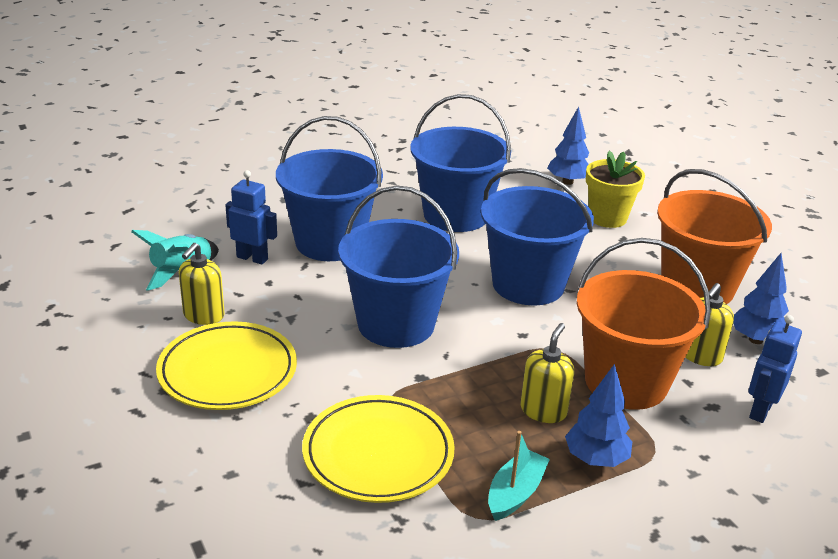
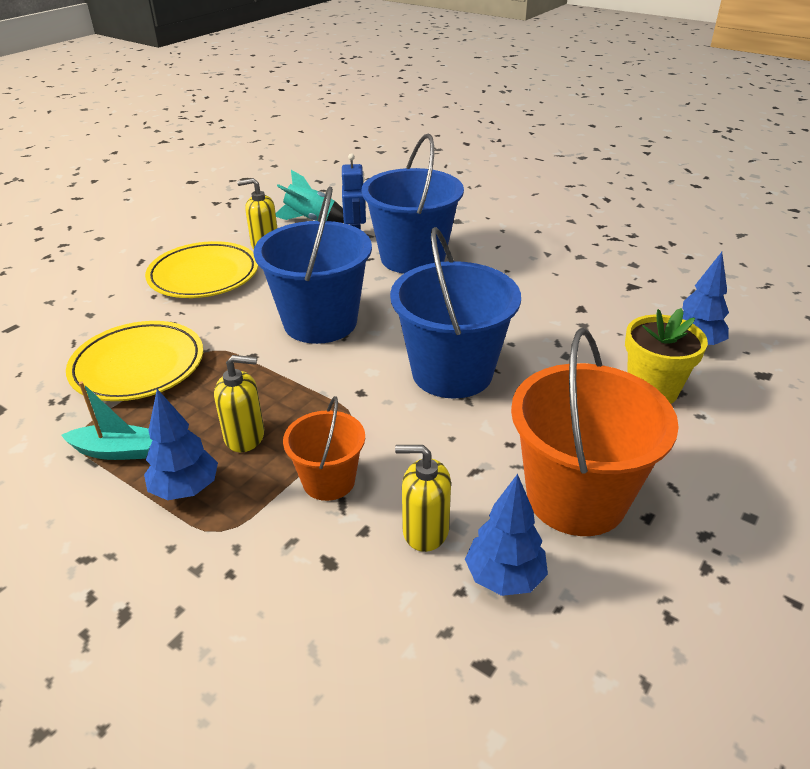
camera: 65 degrees right, 5 degrees up
(455, 215) = (532, 299): blue bucket -> none
(626, 382) = (328, 481): orange bucket -> orange bucket, size x0.55
(760, 410) = (347, 610): blue robot -> none

